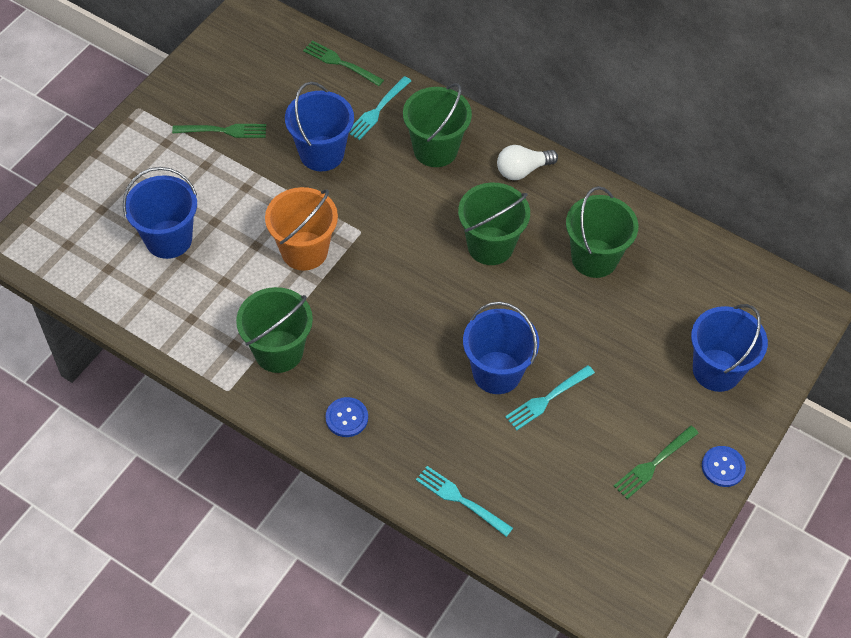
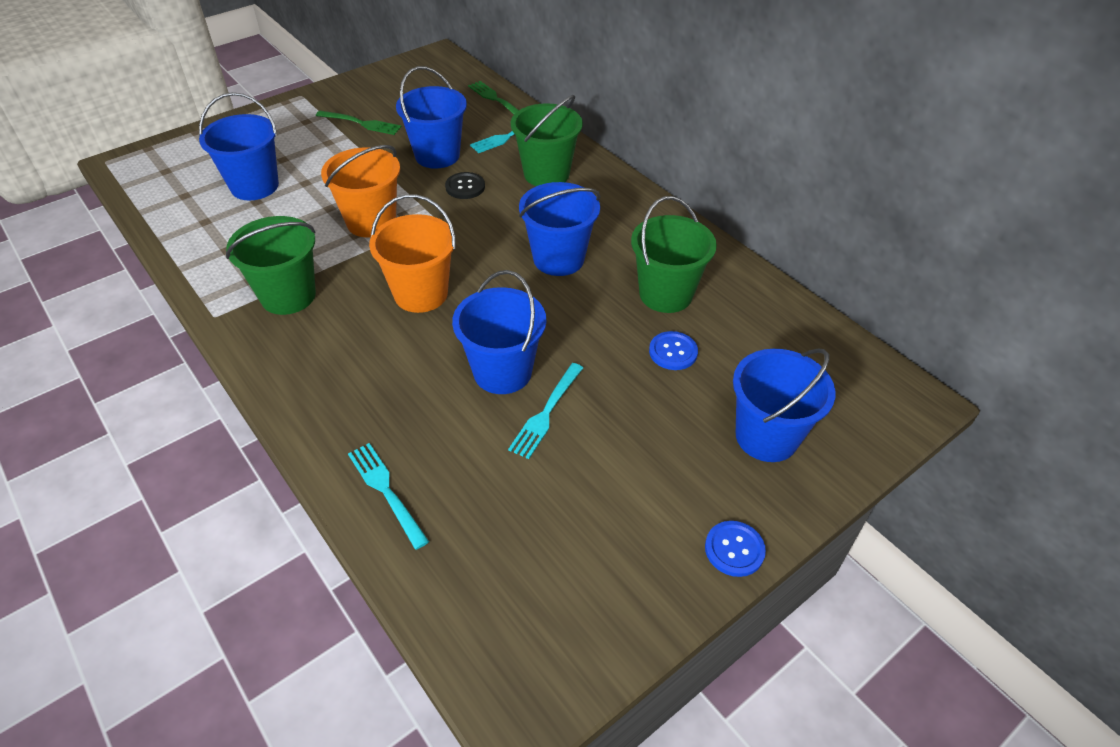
camera: 20 degrees right, 10 degrees down
(346, 418) = (314, 372): blue button -> blue button (673, 352)
(368, 186) = (465, 187): none -> black button
(391, 316) = (421, 294): none -> orange bucket
(490, 246) = (558, 259): green bucket -> blue bucket
(522, 170) = (624, 206): white light bulb -> none
(547, 399) = (546, 413): turquoise fork -> turquoise fork turned 45 degrees counterclockwise
(654, 464) = (644, 519): green fork -> none

